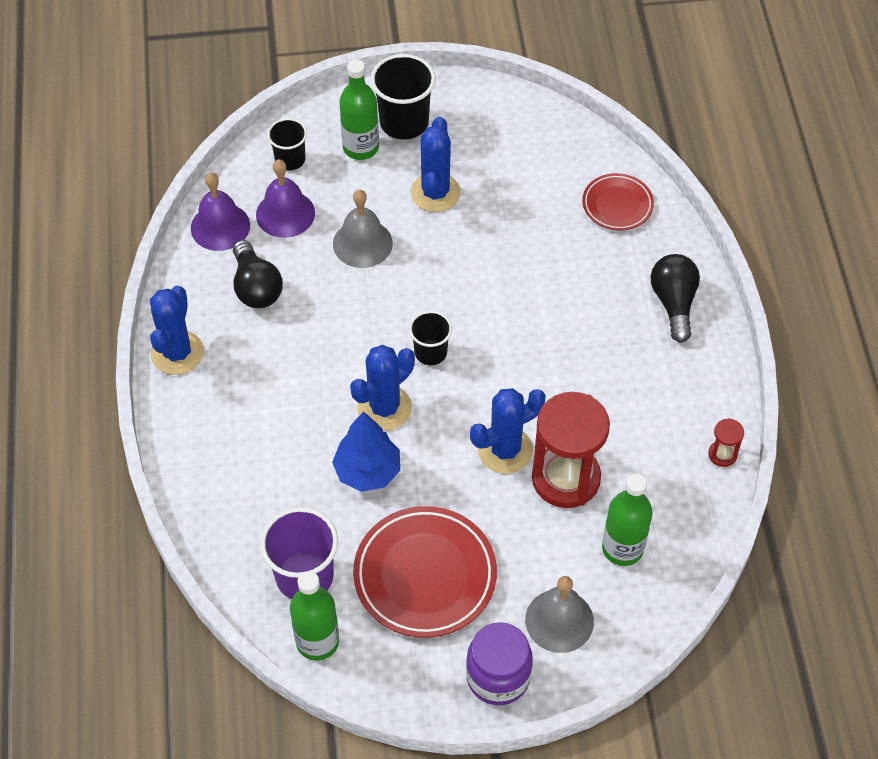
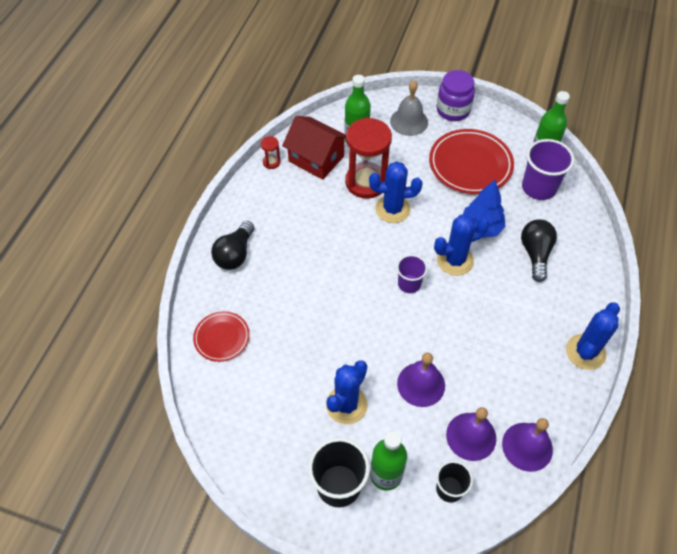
camera: 155 degrees left, 0 degrees up
(256, 287) = (514, 380): black light bulb -> black light bulb (535, 254)
(362, 243) = (421, 384): grey bell -> purple bell
(430, 352) = (409, 284): black cup -> purple cup
(662, 488) = (316, 158): none -> red house

